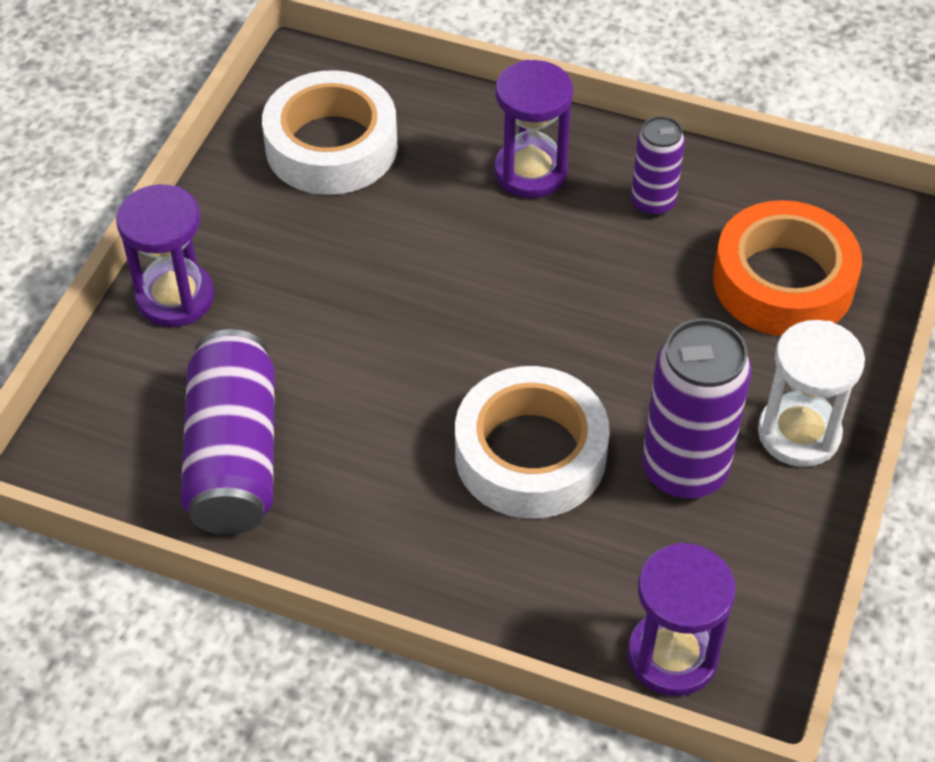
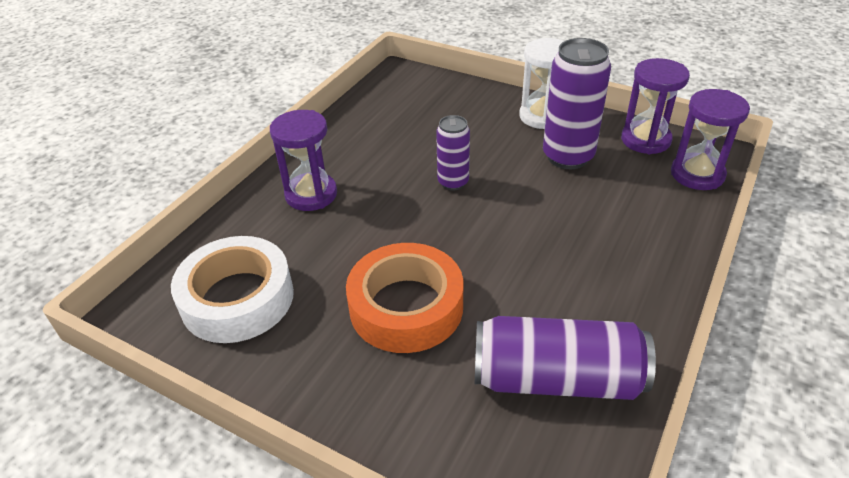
camera: 80 degrees left, 10 degrees down
(175, 297) = (376, 417): purple hourglass -> purple hourglass (645, 140)
(530, 454) = (555, 215): white tape -> none
(653, 203) = (358, 147): purple can -> purple can (453, 182)
(783, 281) = (433, 109): orange tape -> orange tape (406, 307)

